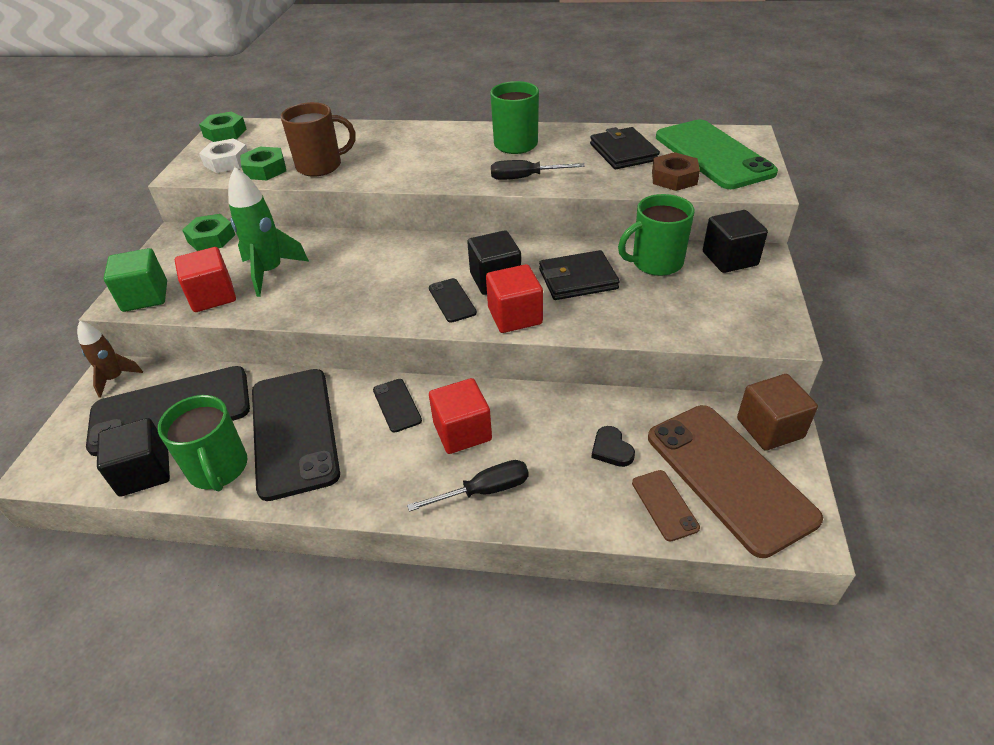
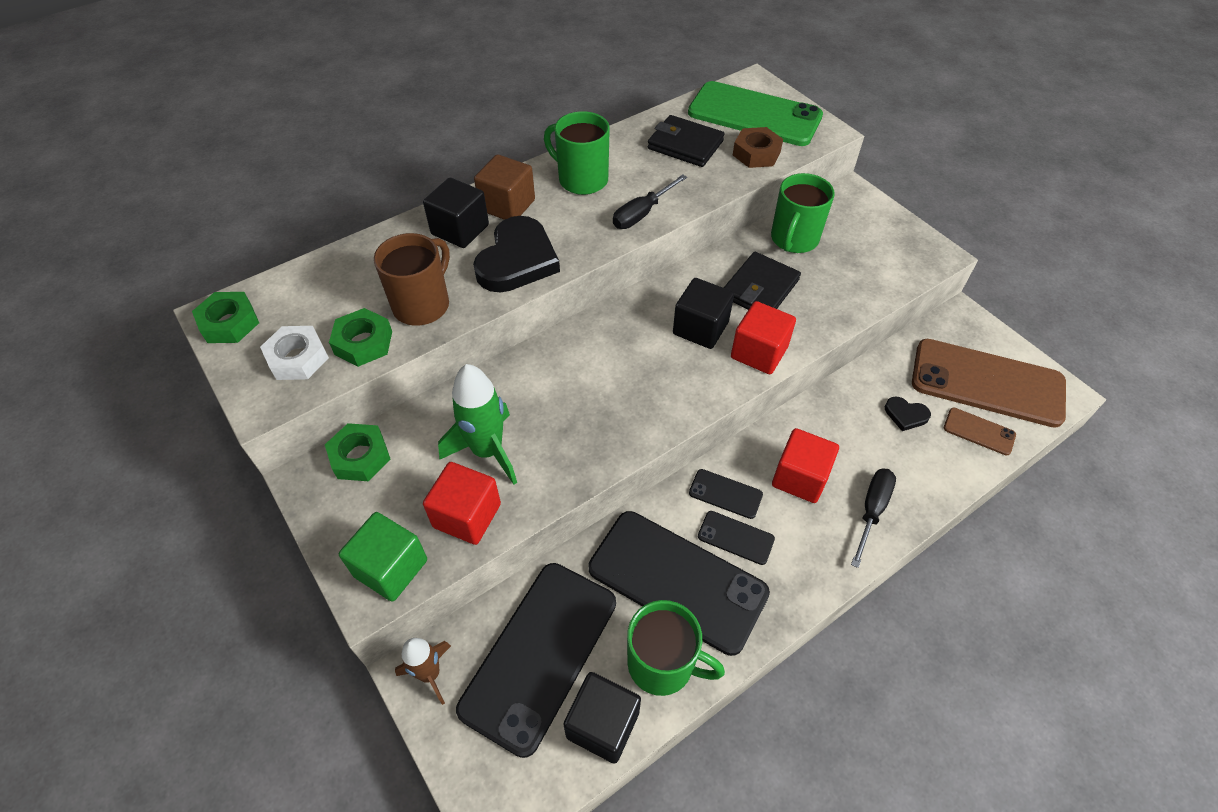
camera: 45 degrees left, 10 degrees up
(406, 168) = (517, 260): none -> black heart
(452, 300) = (693, 370): black phone -> black phone (735, 537)
(729, 259) = (836, 206): black cube -> black cube (460, 230)
(769, 428) = (968, 330): brown cube -> brown cube (507, 205)

